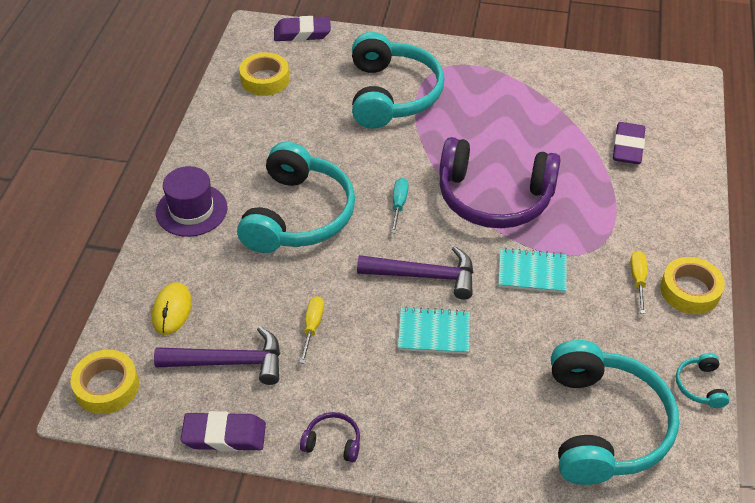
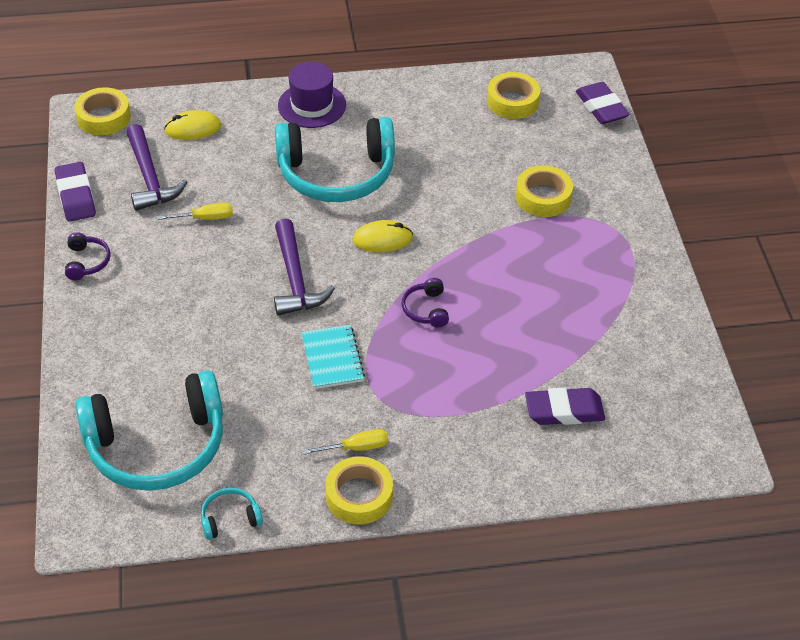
camera: 70 degrees right, 0 degrees up
(392, 94) = (543, 197): turquoise headphones -> yellow tape
(399, 204) = (382, 239): turquoise screwdriver -> yellow mouse
(434, 332) = (228, 300): turquoise notebook -> none
(494, 197) = (426, 309): purple headphones -> purple headphones, size x0.40

